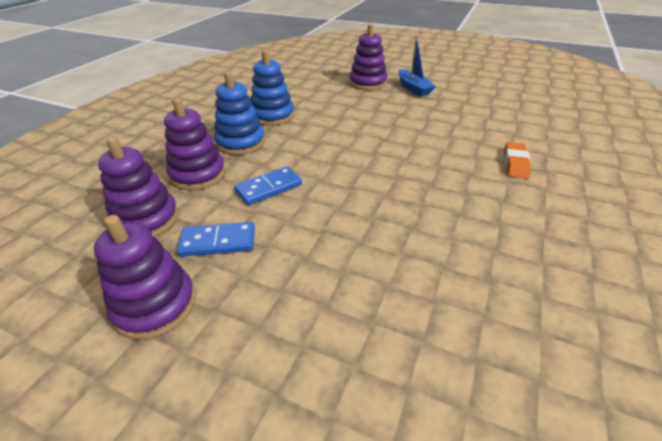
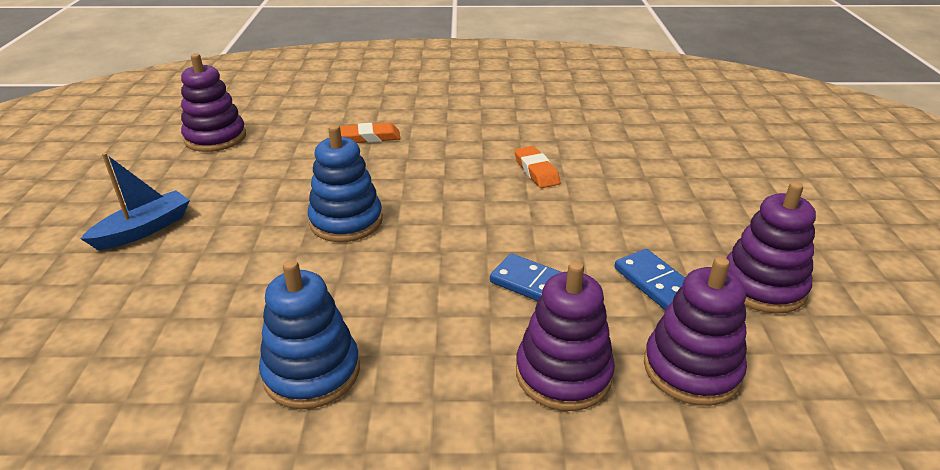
camera: 115 degrees left, 5 degrees down
(241, 143) = (439, 370): blue stacking toy -> blue stacking toy (346, 221)
(368, 83) = (112, 288): purple stacking toy -> purple stacking toy (215, 138)
(420, 238) = (536, 171): none -> orange eraser

